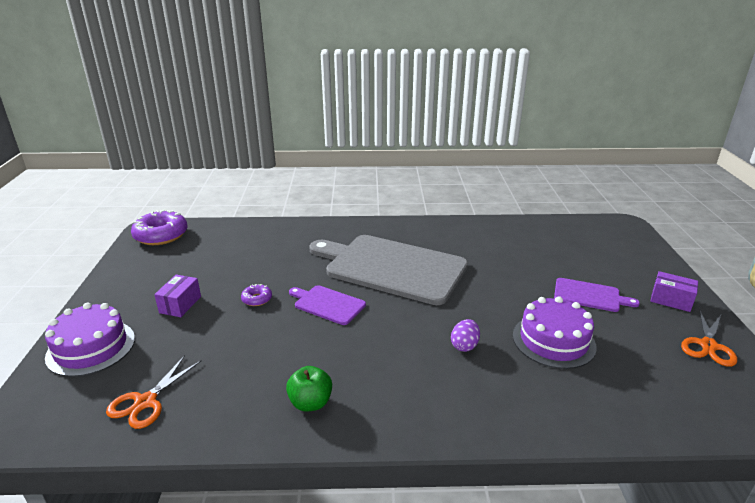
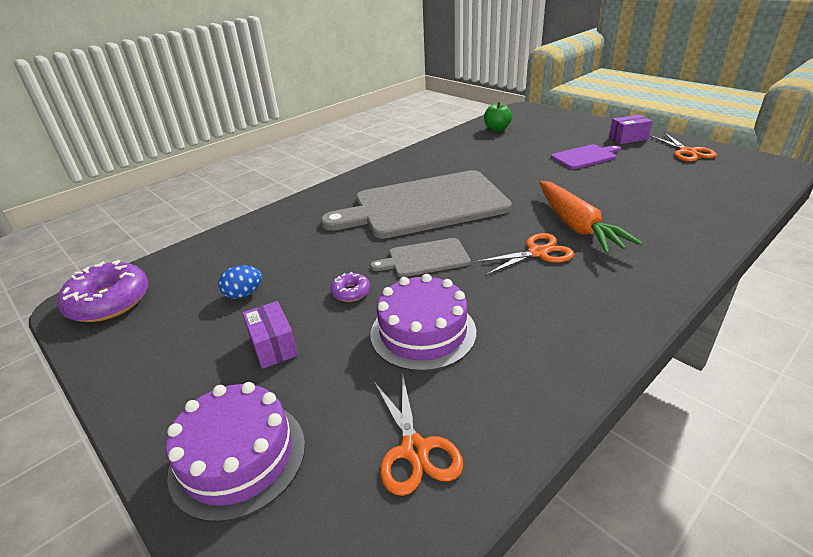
camera: 40 degrees left, 5 degrees up
(212, 267) = (244, 294): none -> blue egg
(310, 403) = (557, 333): green apple -> green apple (497, 129)
(327, 304) = (425, 258): purple cutting board -> grey cutting board
(399, 346) = (537, 253): none -> orange scissors
(464, 345) = (577, 226): purple egg -> orange carrot
(553, 340) = (617, 192): purple cake -> purple cake (423, 332)

